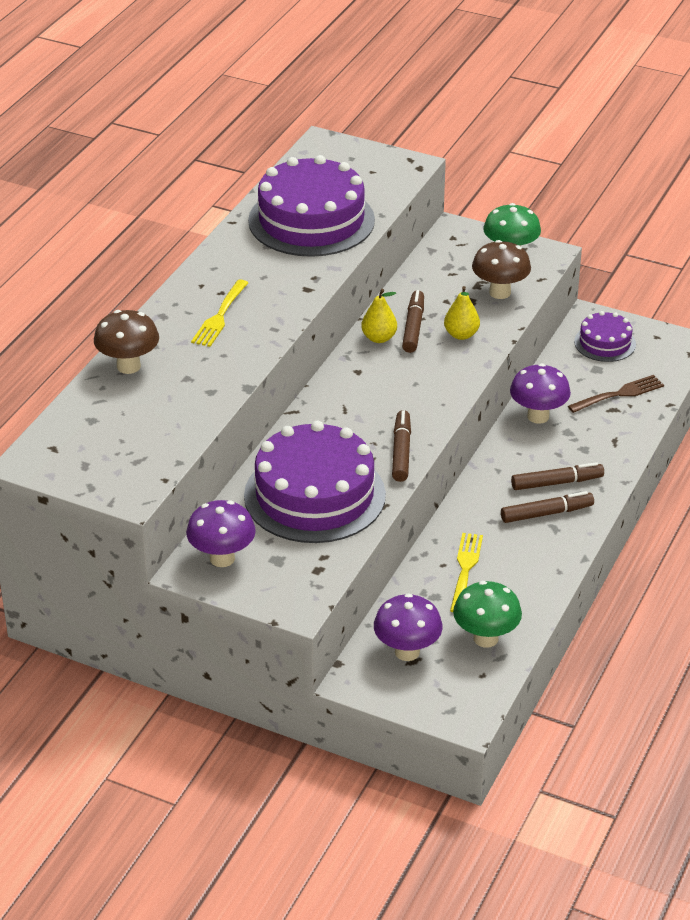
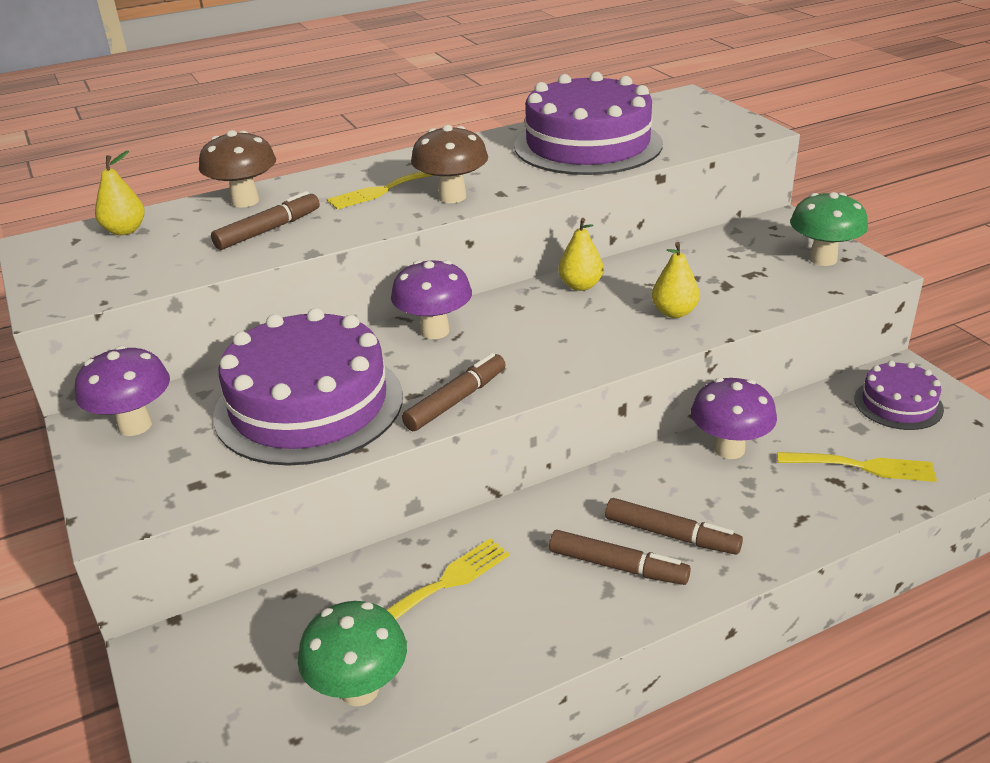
camera: 40 degrees right, 5 degrees down
(78, 426) = (125, 230): none -> yellow pear
(407, 652) = (256, 651): purple mushroom -> purple mushroom (434, 331)
(413, 327) = (629, 288): brown marker -> brown marker (268, 230)
(500, 292) = (768, 288): brown mushroom -> brown mushroom (452, 197)
(619, 394) = (862, 467): brown fork -> yellow fork

